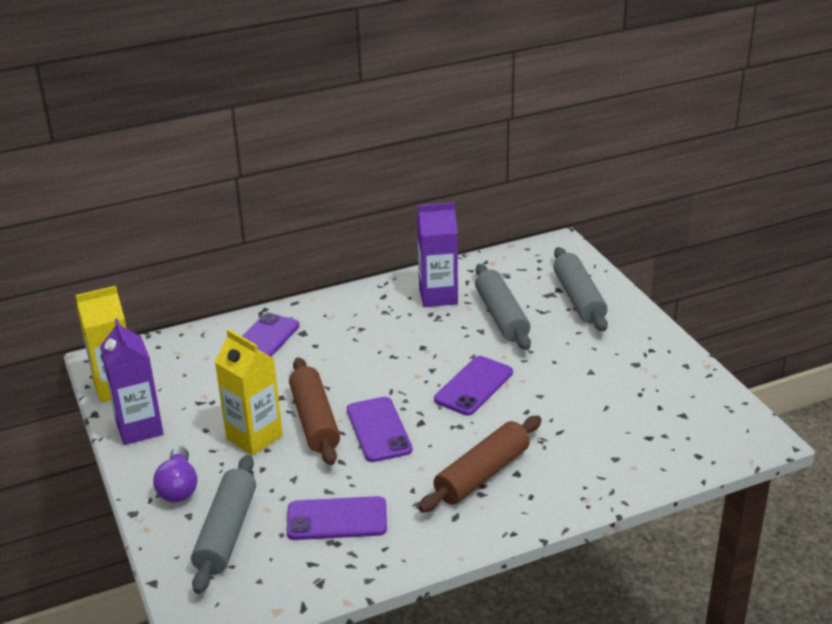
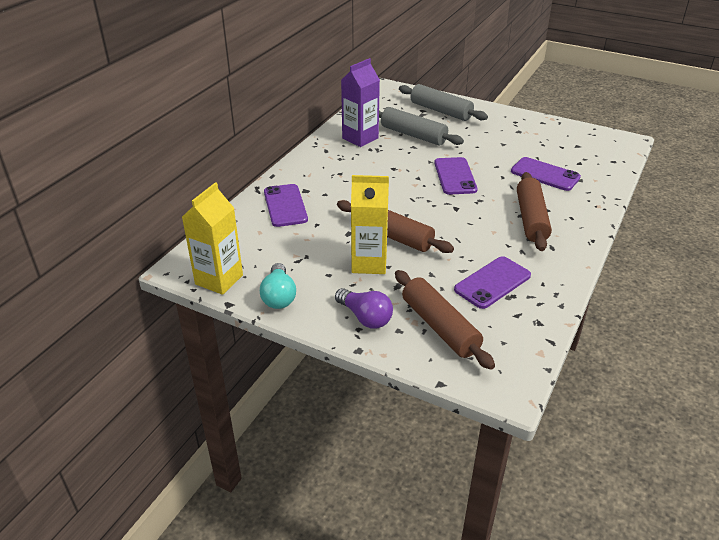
camera: 40 degrees left, 5 degrees up
(139, 428) = (279, 296): purple carton -> turquoise light bulb
(226, 533) = (440, 327): grey rolling pin -> brown rolling pin
(378, 430) = (438, 223): purple phone -> purple phone (545, 174)

